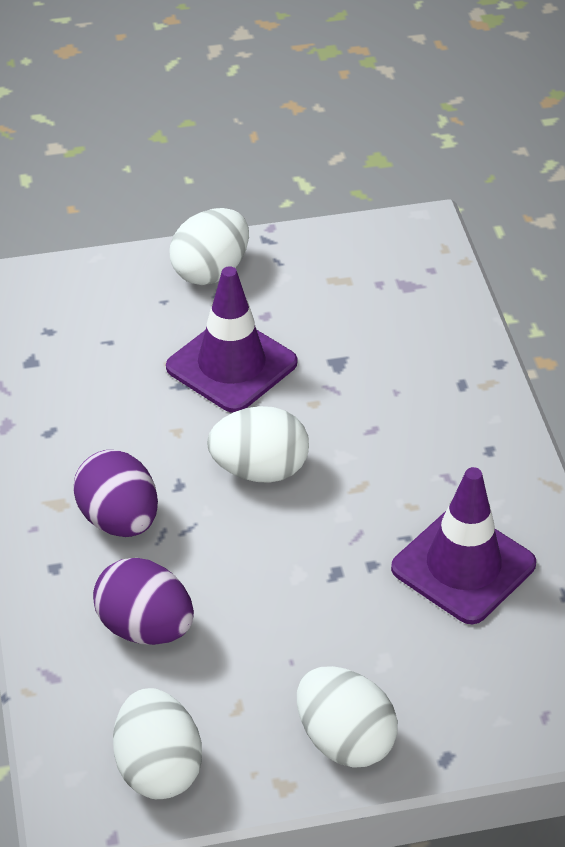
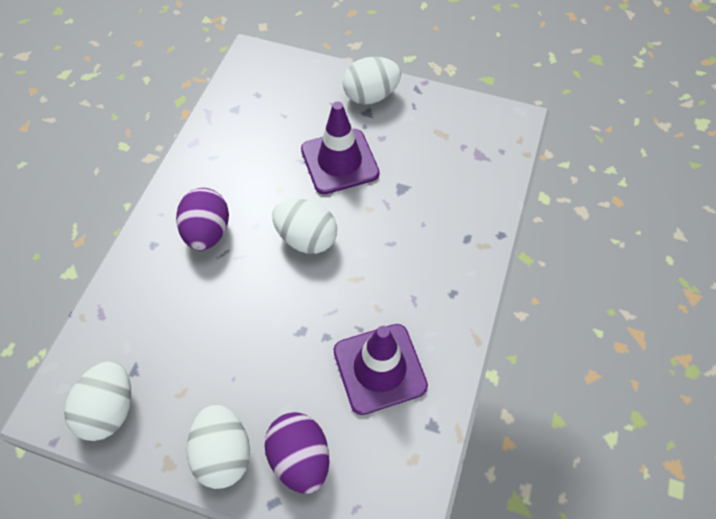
camera: 30 degrees right, 15 degrees up
(145, 628) = (170, 310): purple egg -> purple egg (300, 458)

